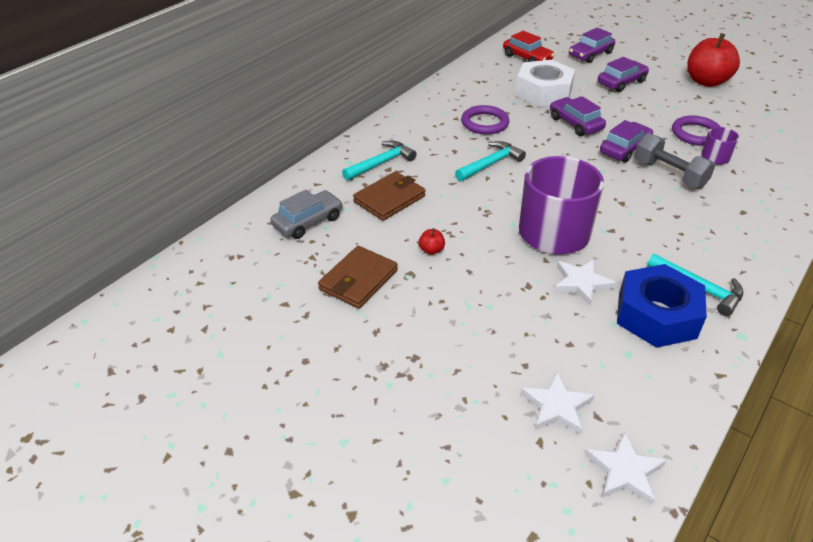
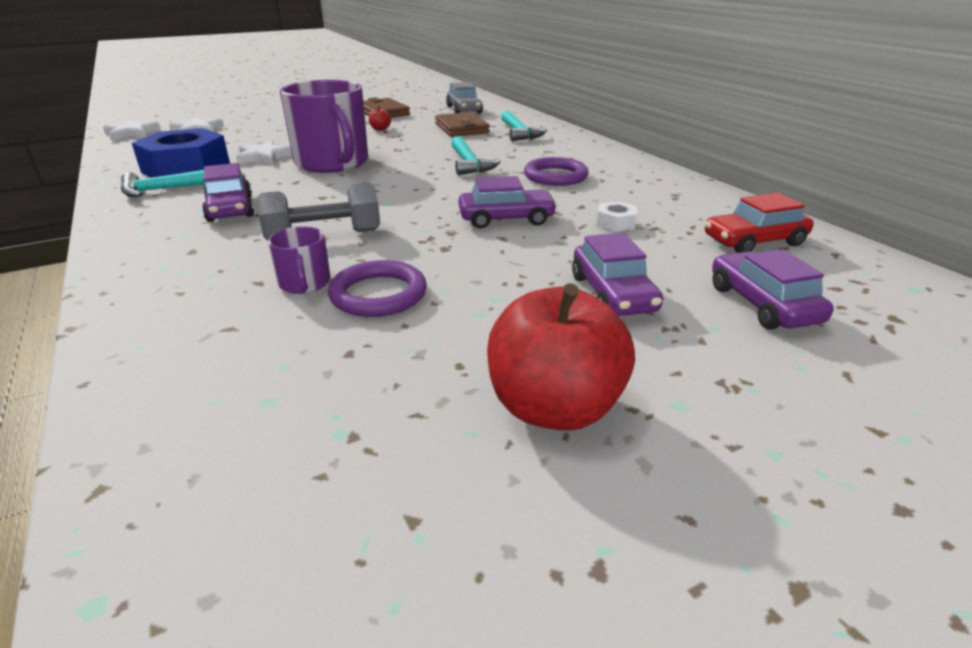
camera: 115 degrees right, 10 degrees down
(543, 92) = (615, 223): white nut -> white nut, size x0.42
(624, 149) = (411, 229): purple car -> purple car (230, 209)

